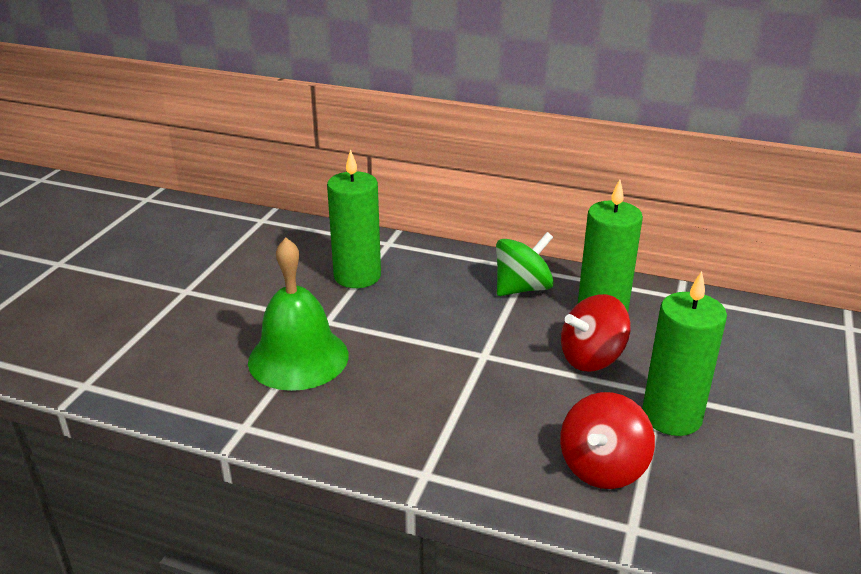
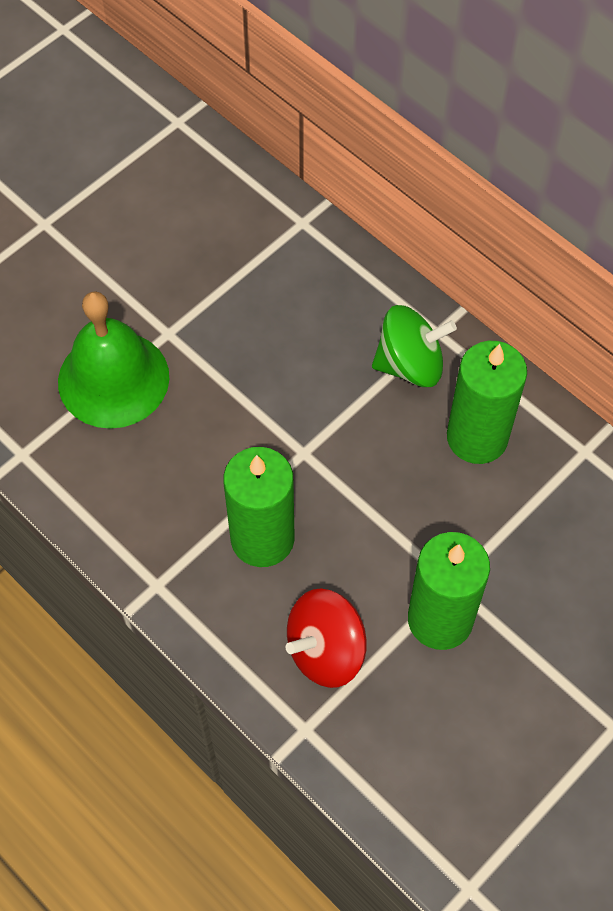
camera: 25 degrees right, 30 degrees up
(357, 276) = (236, 270): green candle -> green candle (262, 538)
(591, 358) = (414, 505): red spinning top -> none

